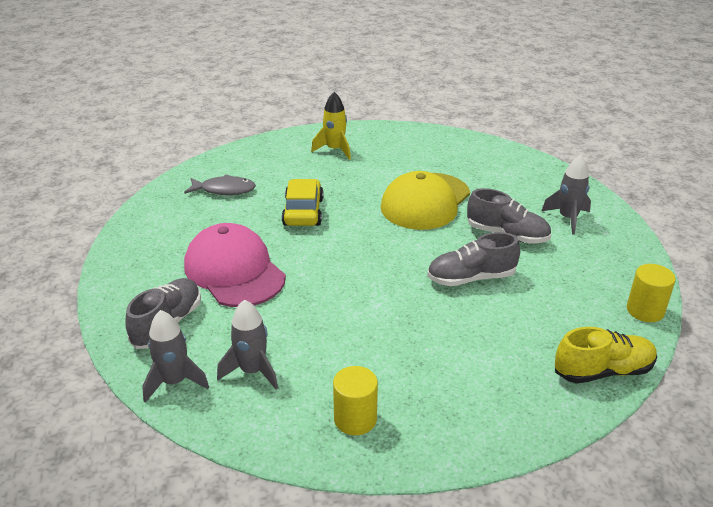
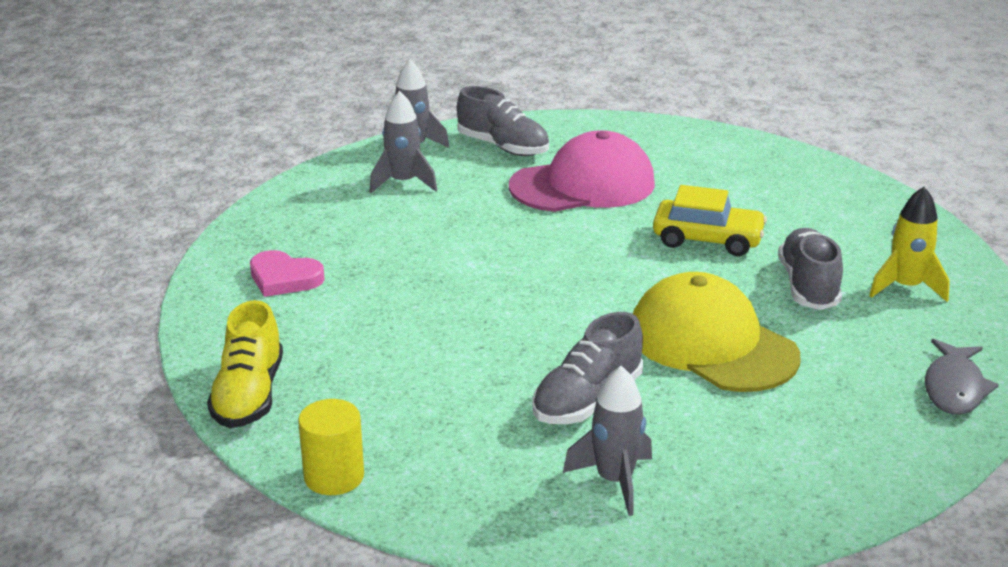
camera: 105 degrees right, 5 degrees down
(224, 190) = (782, 191): grey fish -> grey fish (954, 388)
(355, 419) = (299, 225): yellow cylinder -> none
(446, 401) = (284, 278): none -> pink heart
(471, 278) = (490, 341): grey shoe -> grey shoe (808, 286)

